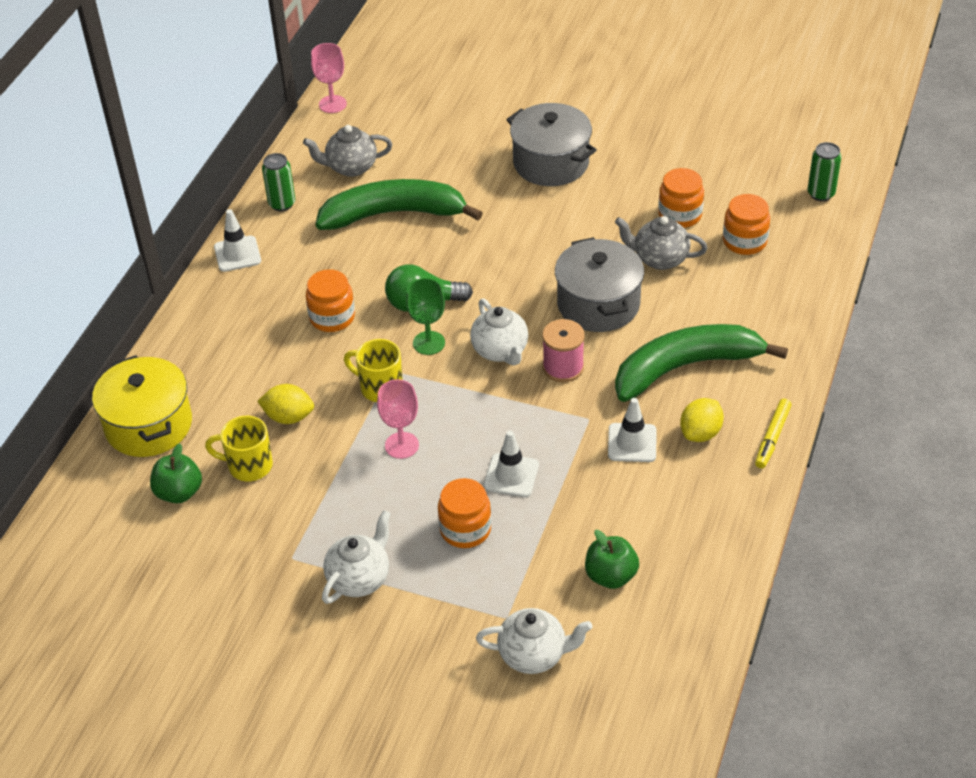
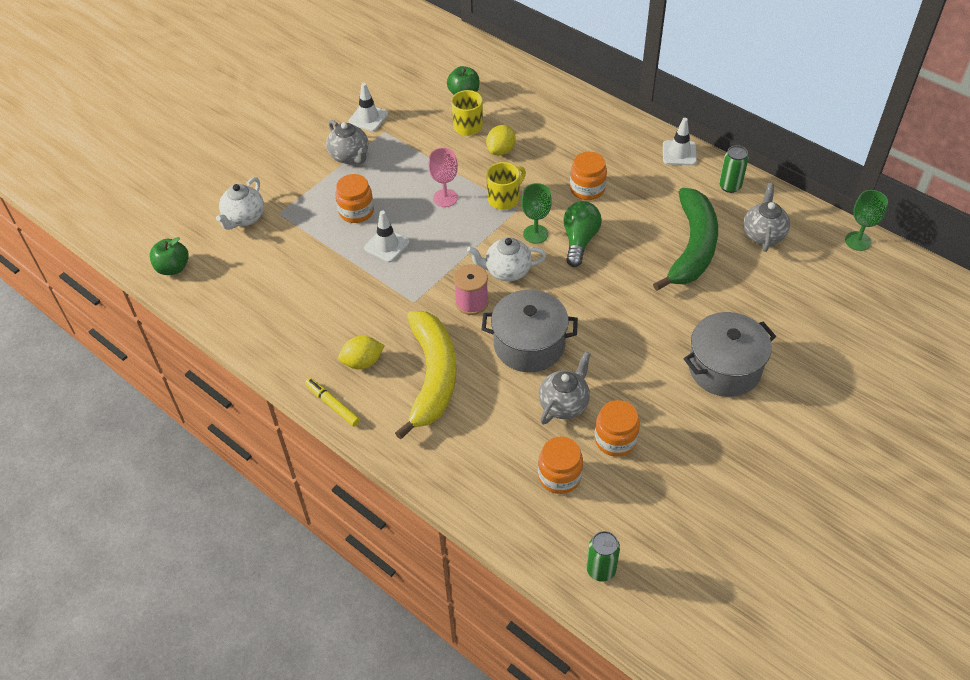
camera: 110 degrees right, 5 degrees up
(148, 425) = (528, 89): yellow pot -> none
(332, 104) = (857, 241): pink goblet -> green goblet
(359, 579) = (350, 156): white teapot -> grey teapot
(610, 576) = (275, 271): green apple -> green apple (173, 268)
(632, 443) = (377, 318): white traffic cone -> white traffic cone (368, 118)
(685, 367) = (432, 376): green banana -> yellow banana
(700, 433) = (362, 362): yellow lemon -> yellow lemon turned 75 degrees counterclockwise

